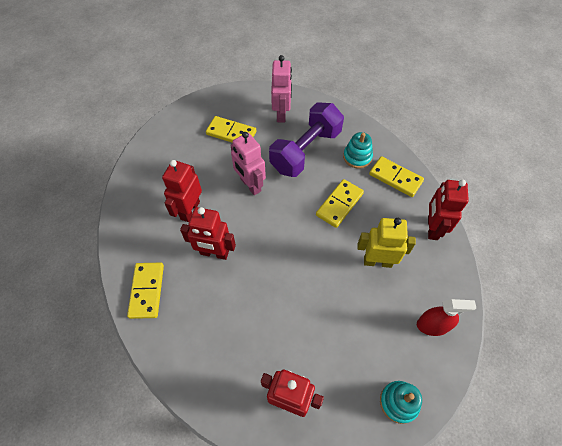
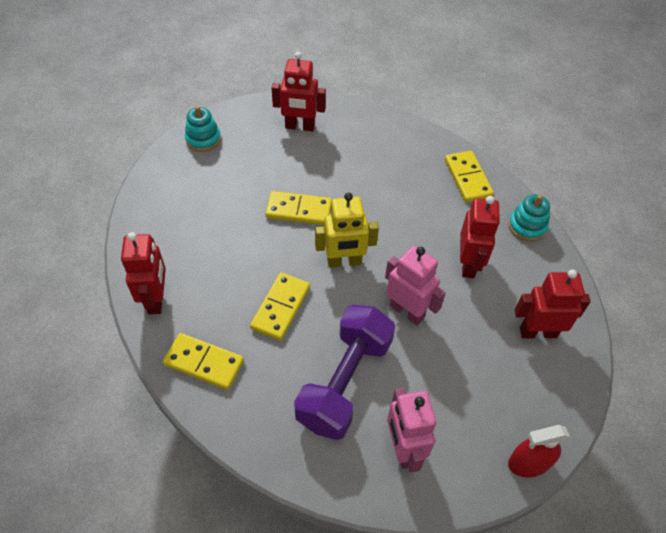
camera: 165 degrees right, 5 degrees down
(214, 253) = (416, 223): red robot -> red robot (537, 332)
(231, 133) = (469, 390): yellow domino -> yellow domino (299, 210)
(357, 157) = (263, 387): turquoise stacking toy -> turquoise stacking toy (527, 226)
(377, 261) = (226, 248): yellow robot -> yellow robot (344, 262)
(432, 325) = (167, 198): red spray bottle -> red spray bottle (528, 463)

